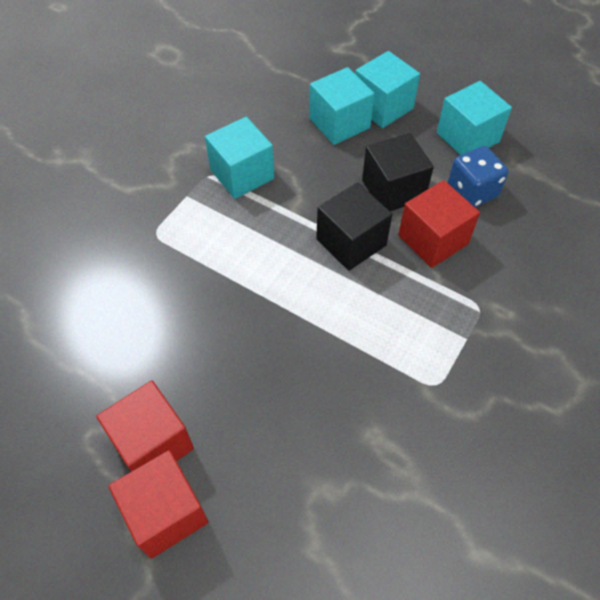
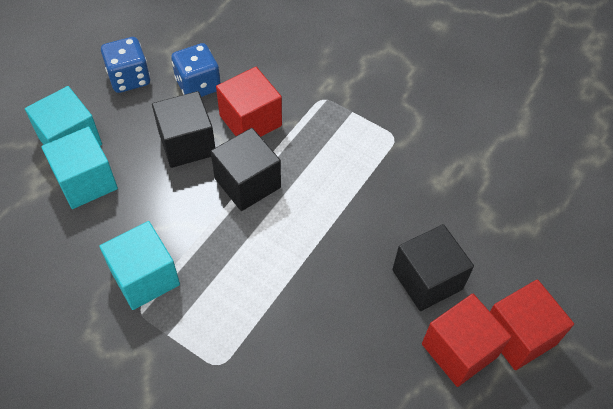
camera: 90 degrees left, 0 degrees up
(239, 414) = (427, 279): none -> black cube
(467, 137) = (129, 78): turquoise cube -> blue dice

